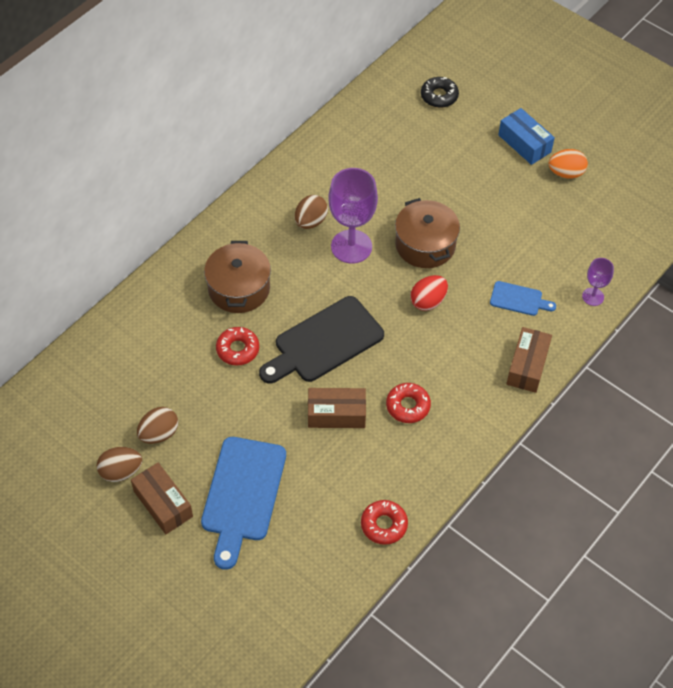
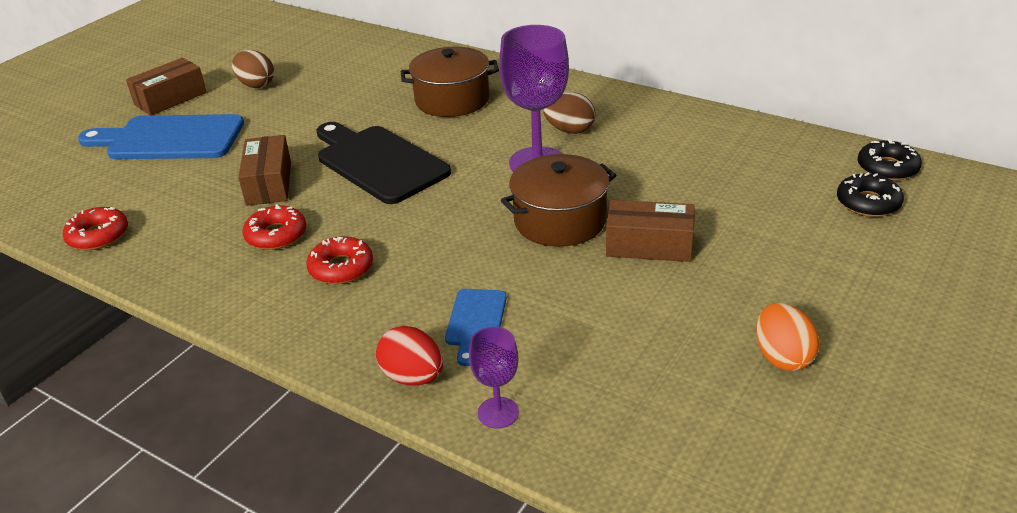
camera: 85 degrees right, 20 degrees down
(121, 471) = (214, 73): brown egg -> none
(238, 349) = (365, 110): red donut -> red donut (341, 268)
(404, 75) = (887, 168): none -> black donut
(428, 301) = (456, 233): red egg -> red egg (413, 377)
(524, 143) = (823, 300): blue box -> none
(527, 366) = (342, 342): brown box -> brown box (649, 245)

